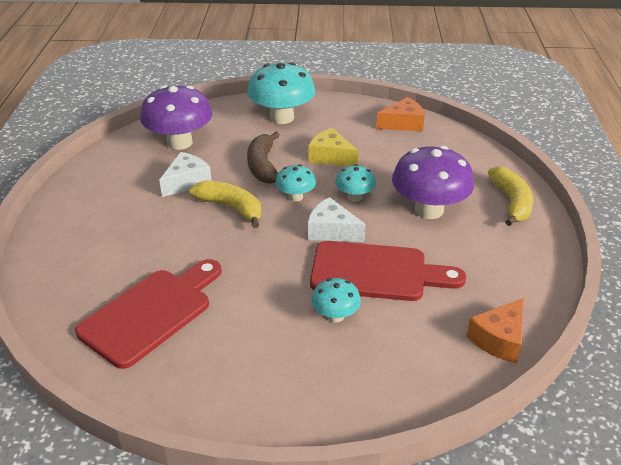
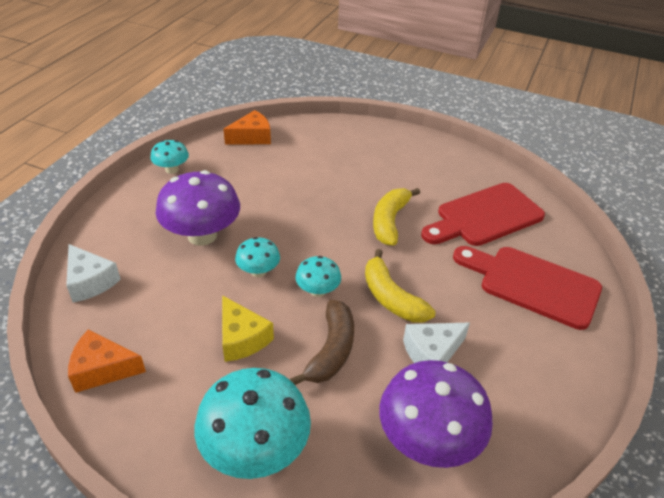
camera: 160 degrees left, 5 degrees up
(331, 231) = (306, 242): white cheese -> white cheese (90, 281)
(335, 316) = (347, 177): turquoise mushroom -> turquoise mushroom (172, 169)
(376, 272) = (296, 196): red cutting board -> red cutting board (532, 284)
(511, 202) = (121, 220): yellow banana -> yellow banana (390, 221)

